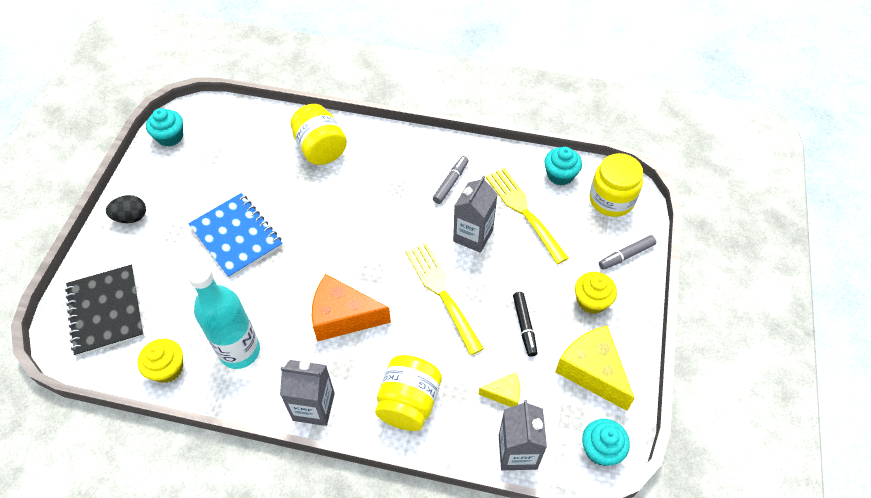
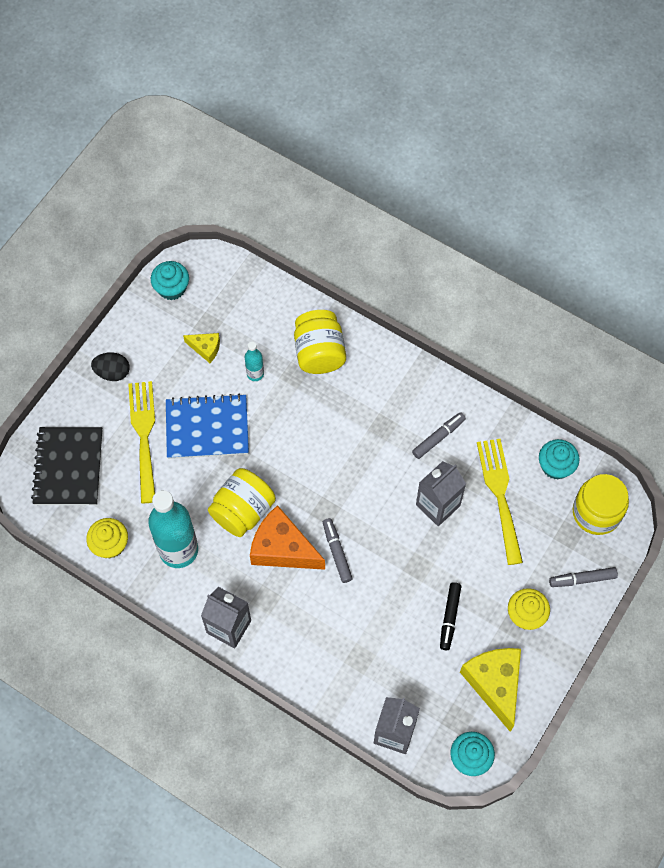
camera: 20 degrees right, 10 degrees up
(236, 237) = (207, 428): blue notebook -> blue notebook turned 75 degrees counterclockwise
(268, 181) = (255, 374): none -> turquoise bottle
(396, 303) = (337, 552): none -> grey marker
(409, 402) = (314, 653): yellow jar -> yellow jar (243, 511)
(441, 292) = (384, 555): yellow fork -> yellow fork (144, 435)
(504, 394) = (404, 676): yellow cheese -> yellow cheese (205, 348)

